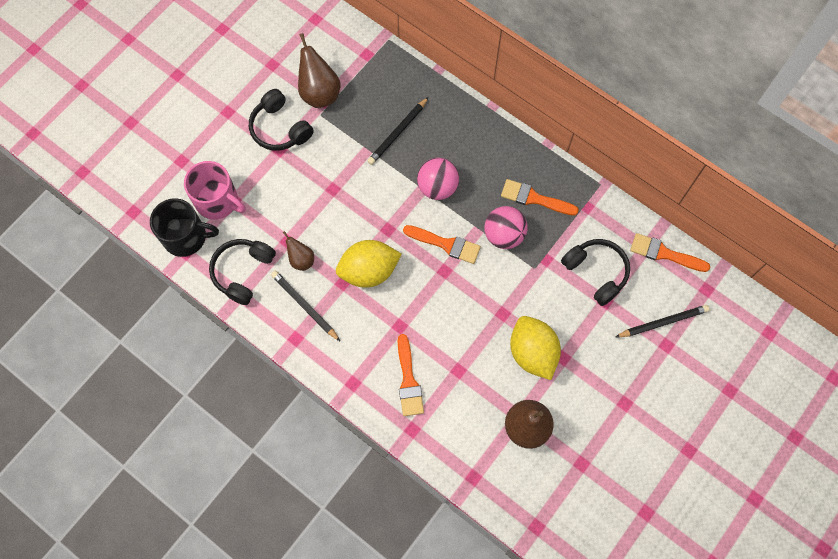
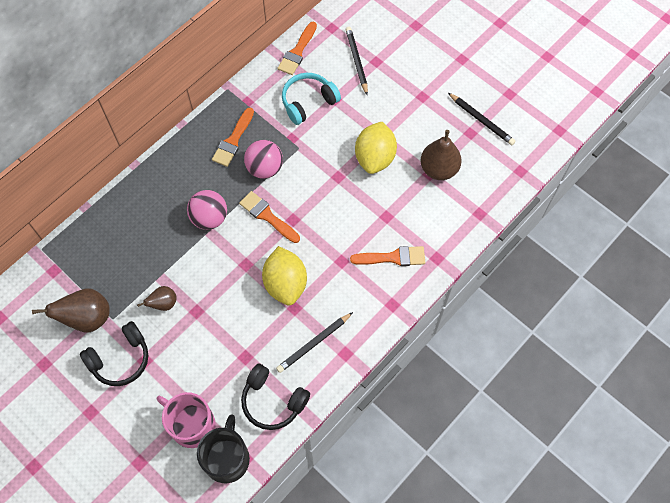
camera: 85 degrees left, 5 degrees down
(217, 201) = (192, 424): pink mug -> pink mug turned 90 degrees counterclockwise
(301, 259) = (266, 344): brown pear -> brown pear (163, 303)
(398, 133) = (147, 248): black pencil -> black pencil (481, 120)
(446, 244) = (267, 216): orange brush -> orange brush turned 75 degrees counterclockwise
(532, 352) = (375, 158): yellow lemon -> yellow lemon turned 60 degrees counterclockwise
(596, 272) = (308, 102): black headphones -> turquoise headphones

